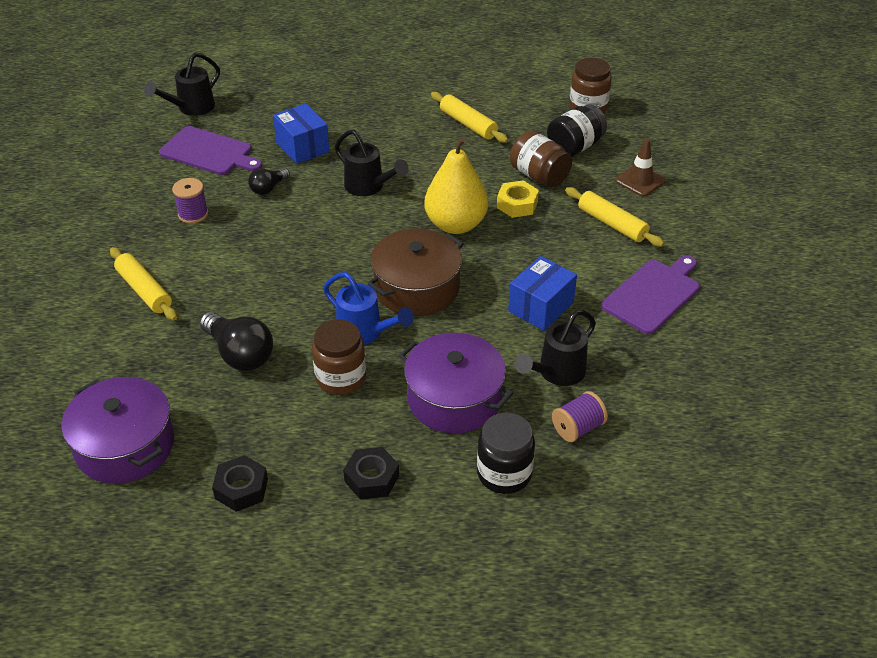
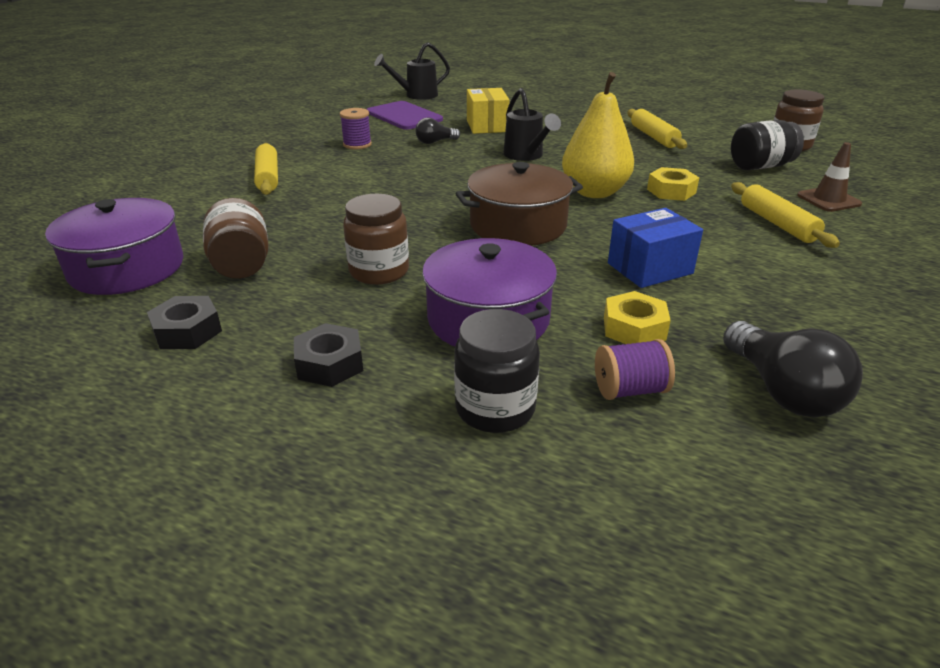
camera: 25 degrees right, 10 degrees down
(240, 354) = (301, 232): black light bulb -> black light bulb (782, 391)
(302, 147) = (487, 126): blue box -> yellow box
(365, 333) = (436, 245): blue watering can -> none
(539, 176) = (708, 177): brown jar -> brown jar (241, 264)
(557, 373) = (634, 328): black watering can -> yellow nut
(653, 294) = (806, 289): purple cutting board -> none

